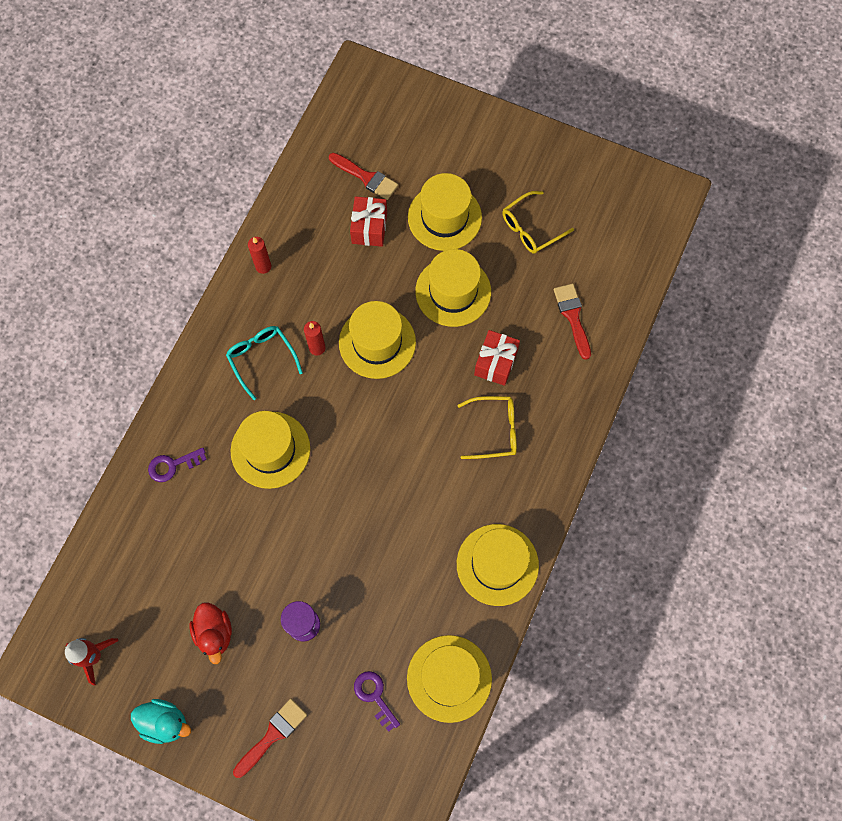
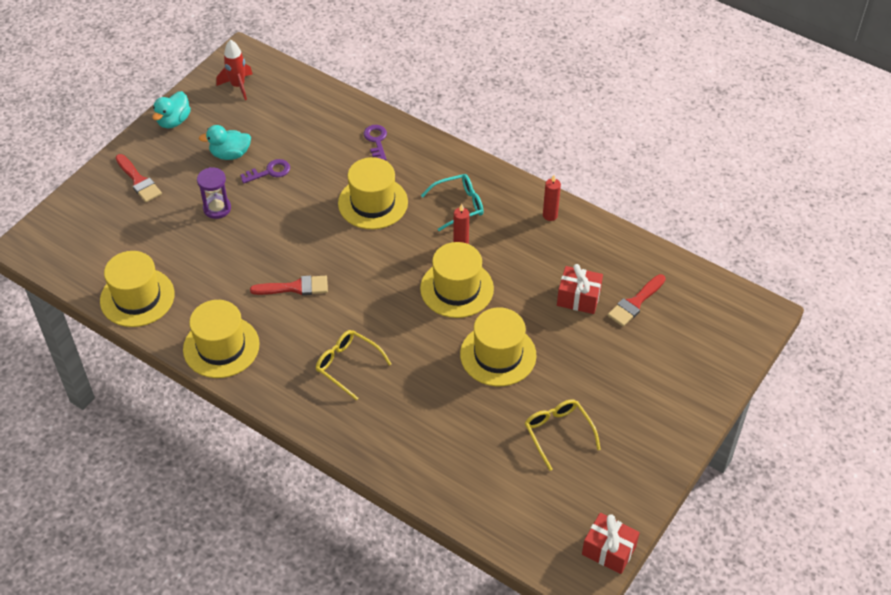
camera: 100 degrees right, 20 degrees down
(214, 633) = (230, 154): red duck -> turquoise duck
(374, 696) = (142, 246): purple key -> purple key (269, 172)
(444, 217) = (581, 360): yellow hat -> none
(494, 430) = (347, 365): yellow glasses -> yellow glasses turned 120 degrees clockwise
(496, 363) = (415, 377): red gift -> red gift (609, 550)
(572, 316) = (451, 452): red brush -> red brush (295, 287)

